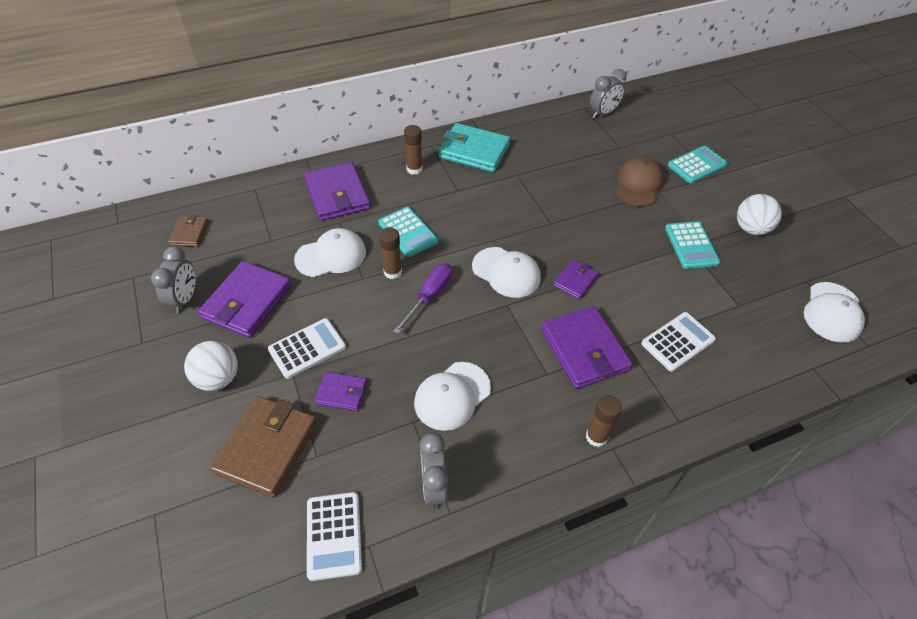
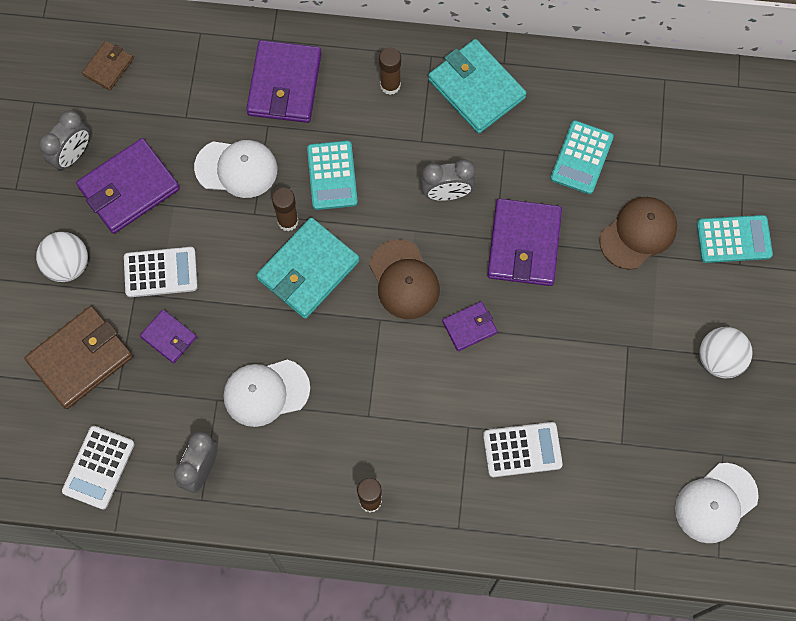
camera: 30 degrees right, 20 degrees up
(429, 296) = (308, 270): purple screwdriver -> turquoise wallet
(506, 272) = (404, 280): white cap -> brown cap
(584, 350) = (421, 410): purple wallet -> purple wallet (524, 244)
(603, 113) = (680, 100): grey clock -> grey clock (447, 193)
(691, 245) = (631, 346): turquoise calculator -> turquoise calculator (581, 158)

